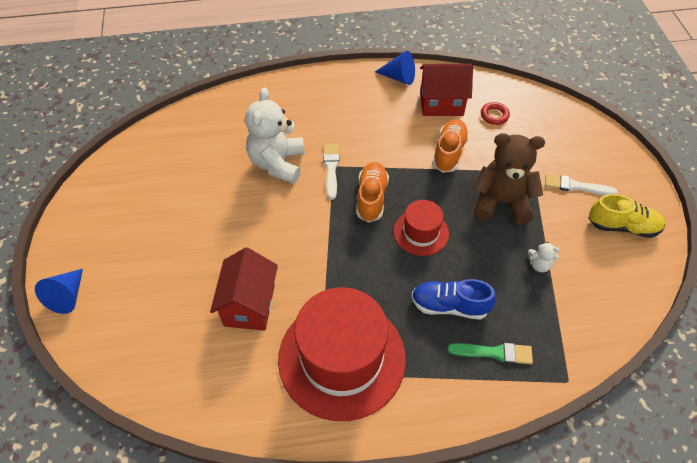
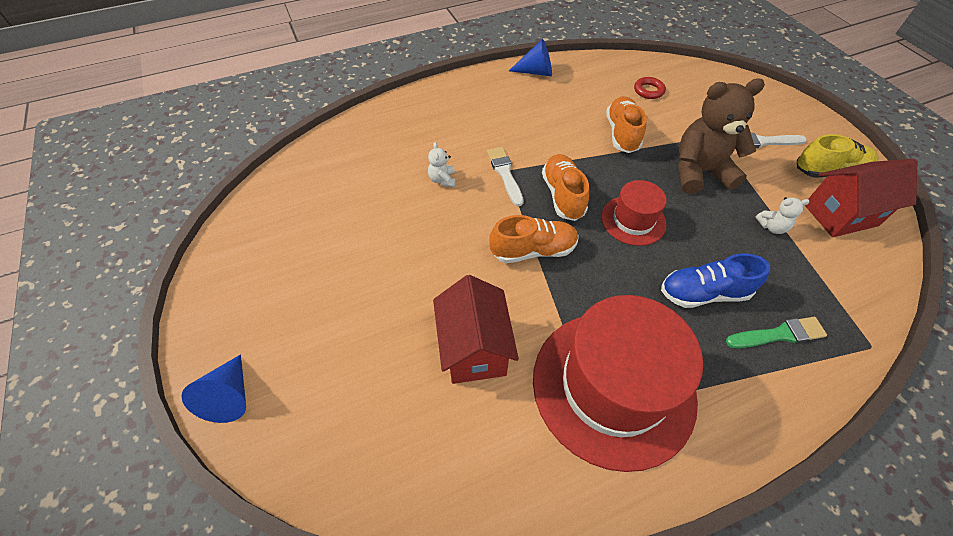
camera: 15 degrees left, 0 degrees up
(277, 163) = (442, 180): white teddy bear -> white teddy bear, size x0.42
(326, 239) = (533, 250): none -> orange shoe
(441, 104) = (591, 89): red house -> red house (840, 215)

